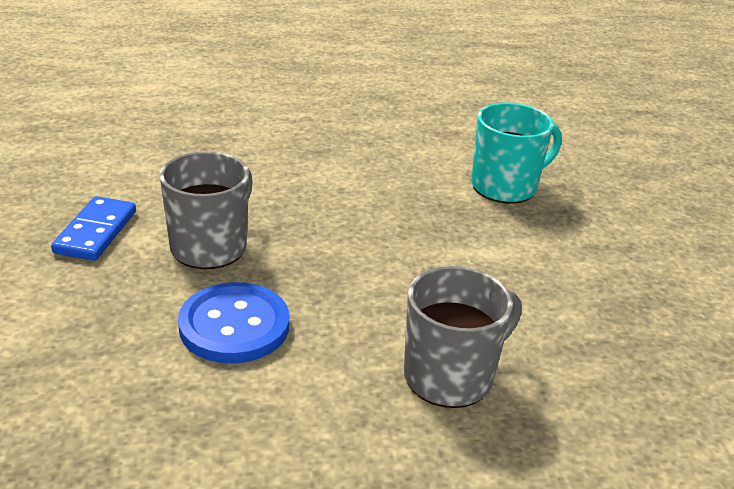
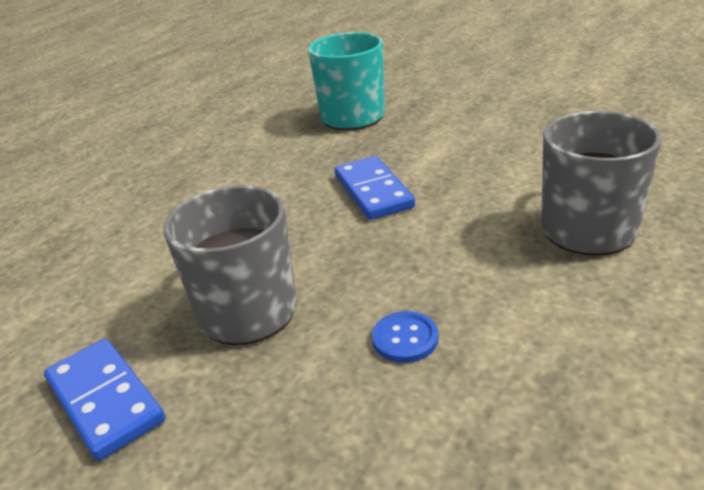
camera: 45 degrees left, 0 degrees up
(234, 326) = (405, 338): blue button -> blue button, size x0.47
(398, 244) = (373, 191): none -> blue domino

